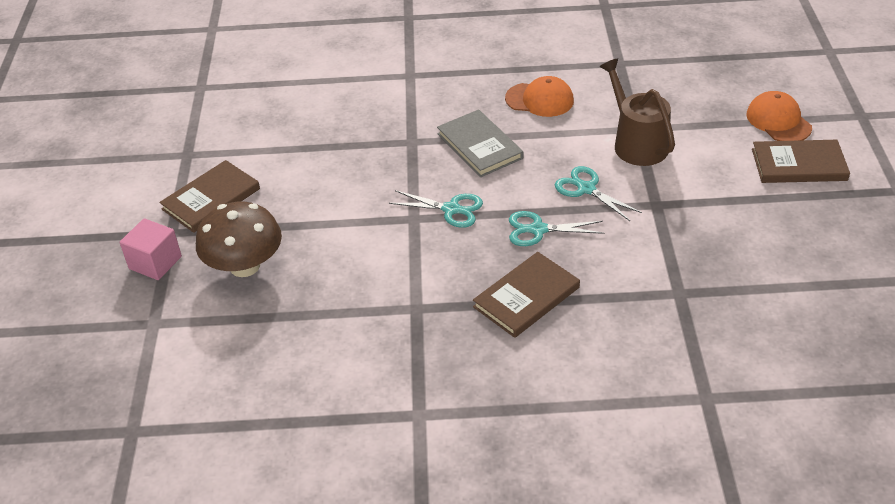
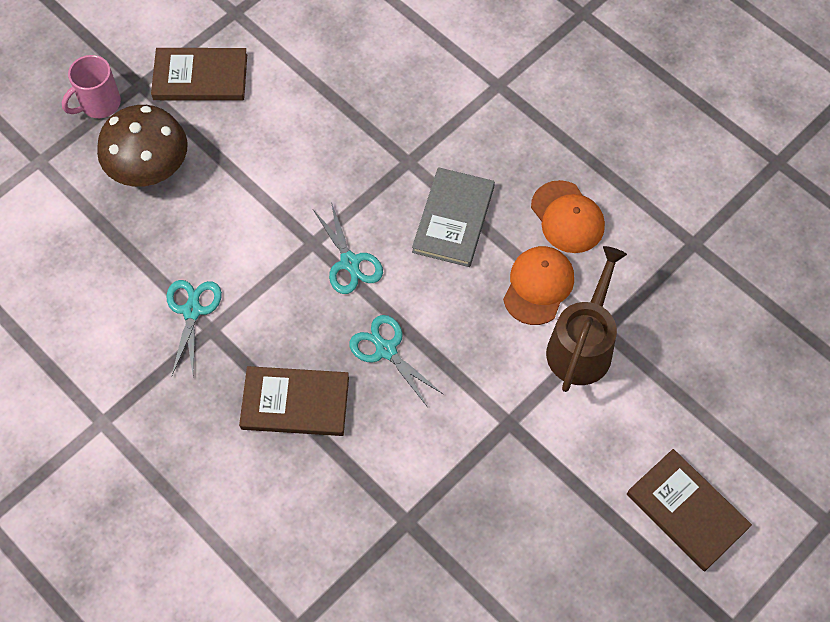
camera: 45 degrees right, 20 degrees up
(155, 262) = (99, 104): pink cube -> pink mug
(586, 189) = (476, 349): turquoise scissors -> turquoise scissors (192, 311)
(778, 121) = (741, 449): orange cap -> orange cap (538, 286)

